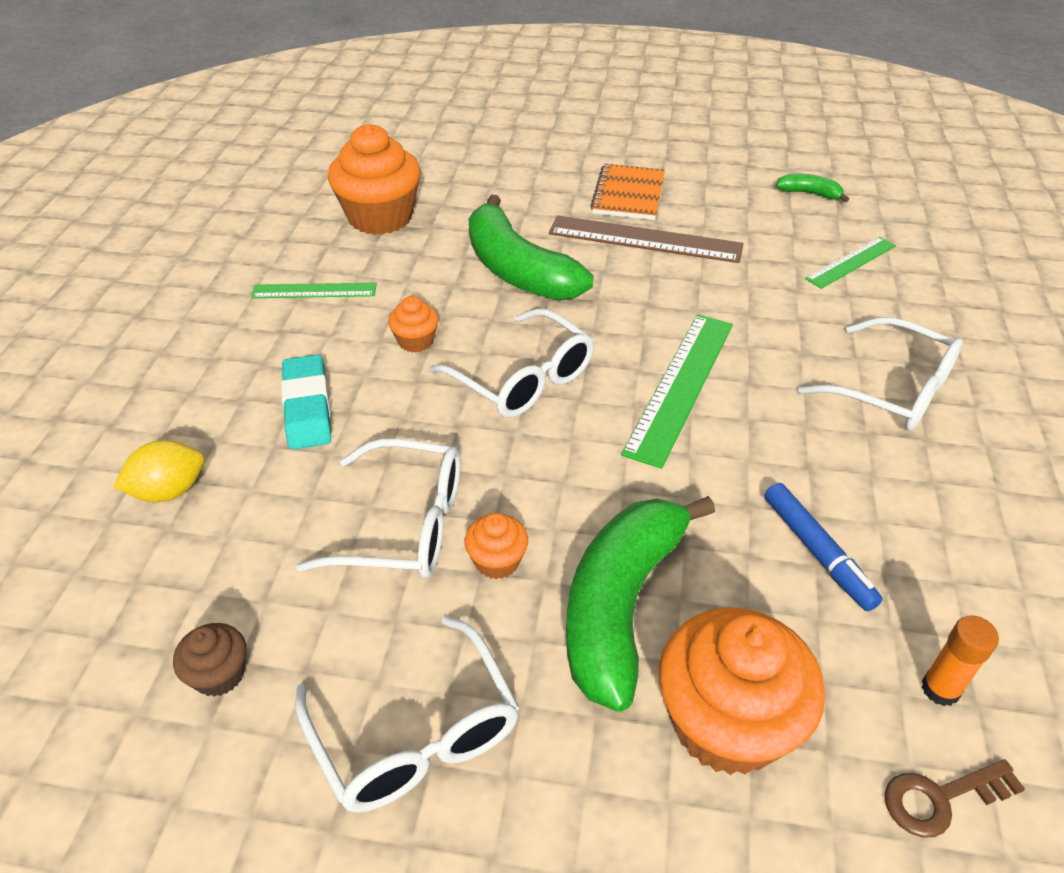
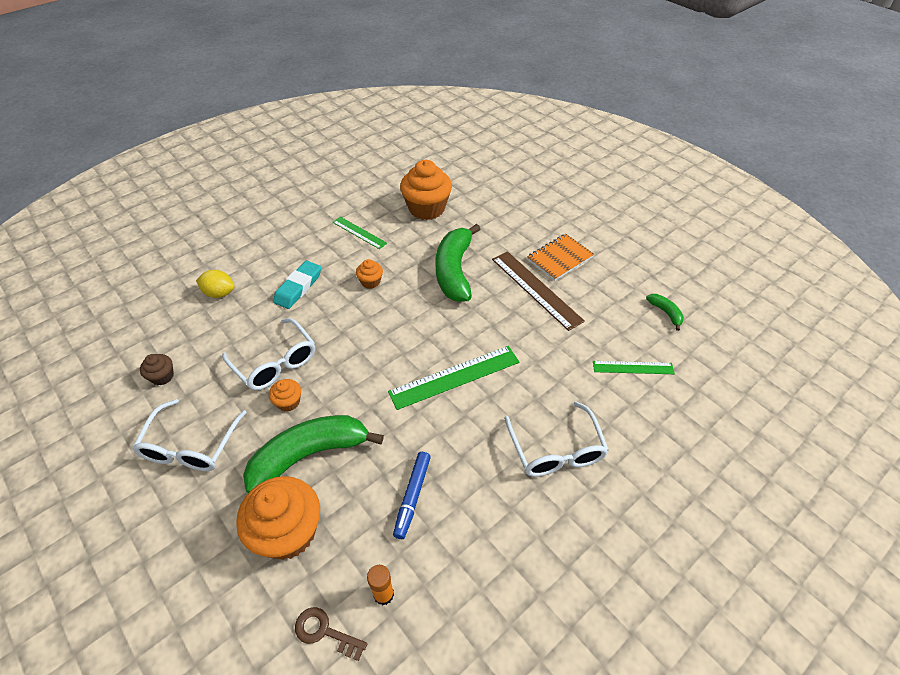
camera: 40 degrees right, 5 degrees up
(523, 379) = (392, 328): white glasses -> none

